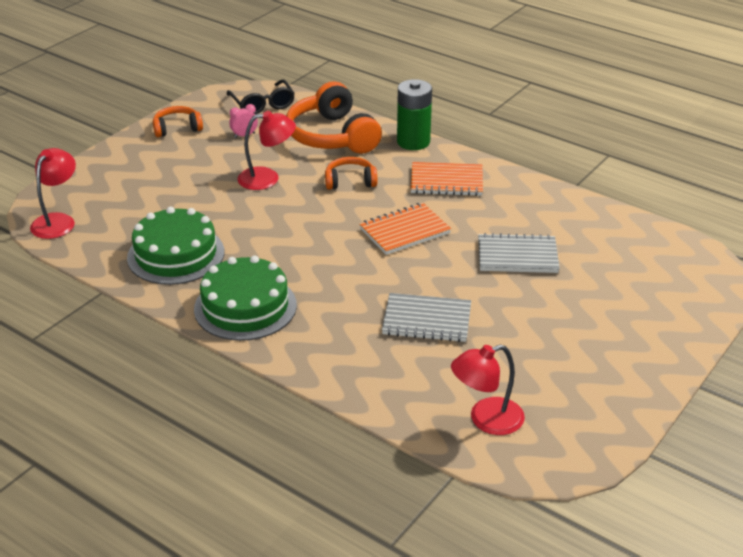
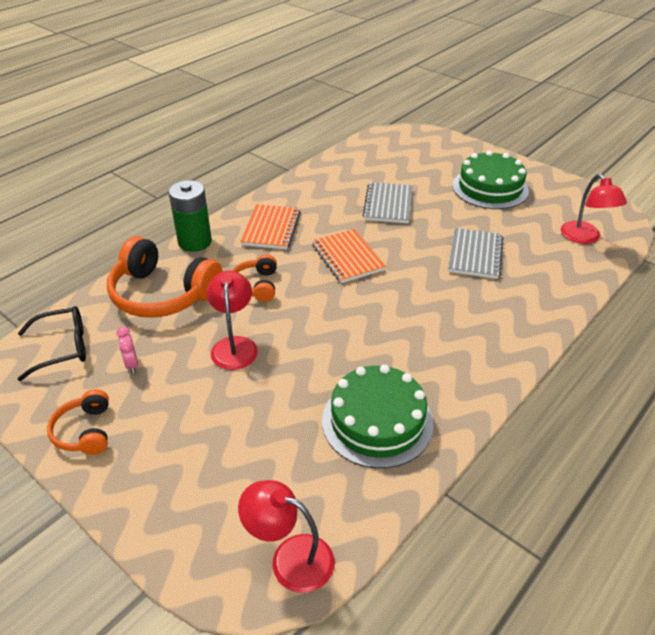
camera: 85 degrees left, 5 degrees up
(245, 307) = (467, 363): green cake -> green cake (490, 188)
(332, 136) = (162, 294): orange headphones -> orange headphones turned 45 degrees clockwise

